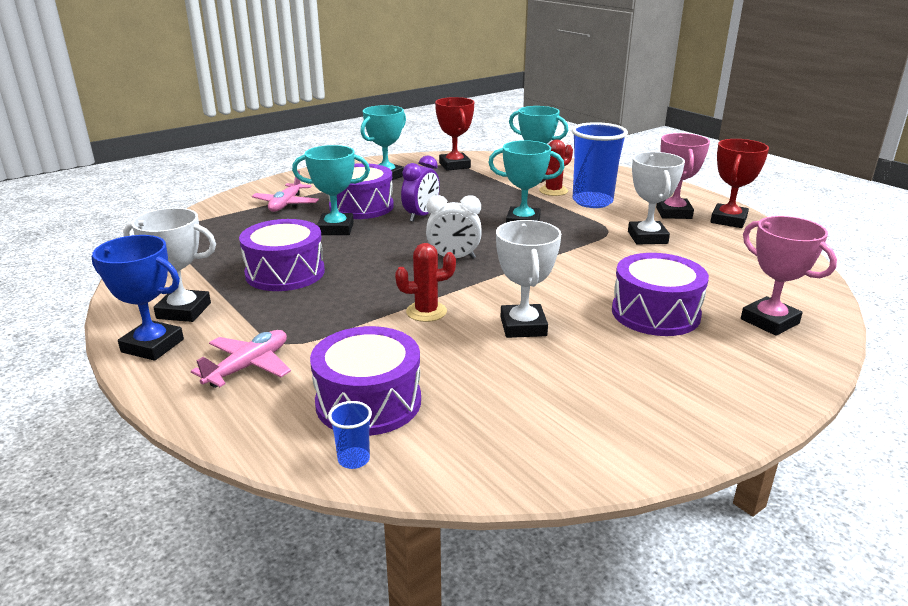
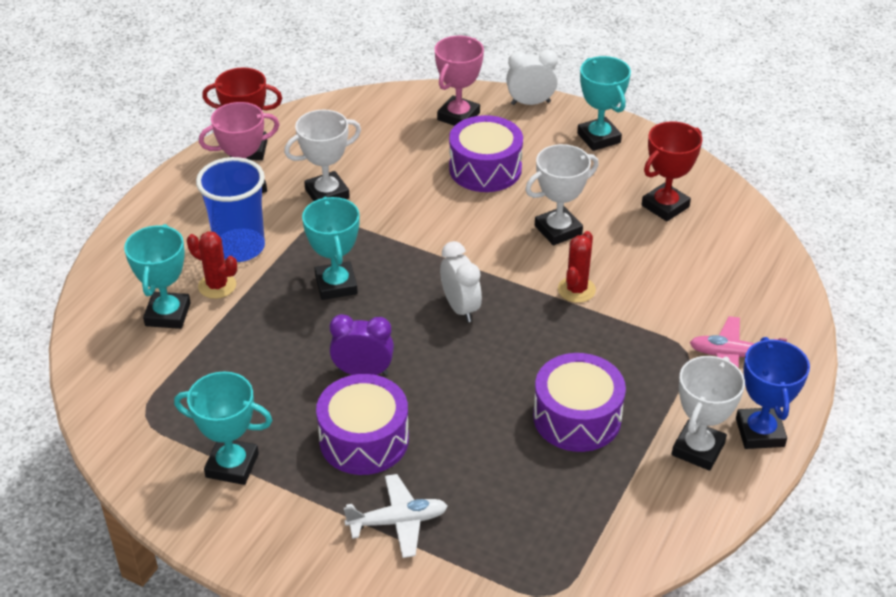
camera: 115 degrees left, 15 degrees up
(184, 311) = (698, 449): white trophy -> white trophy turned 45 degrees clockwise
(286, 204) = (398, 521): pink plane -> white plane
(336, 229) = (445, 431): turquoise trophy -> turquoise trophy (598, 138)
(354, 459) = (771, 258): blue cup -> none
(368, 402) = (716, 274): purple drum -> none
(426, 312) = (576, 290): red cactus -> red cactus turned 60 degrees clockwise
(454, 165) = (150, 408): red trophy -> red trophy (665, 206)
(796, 376) = (530, 103): none -> white clock

